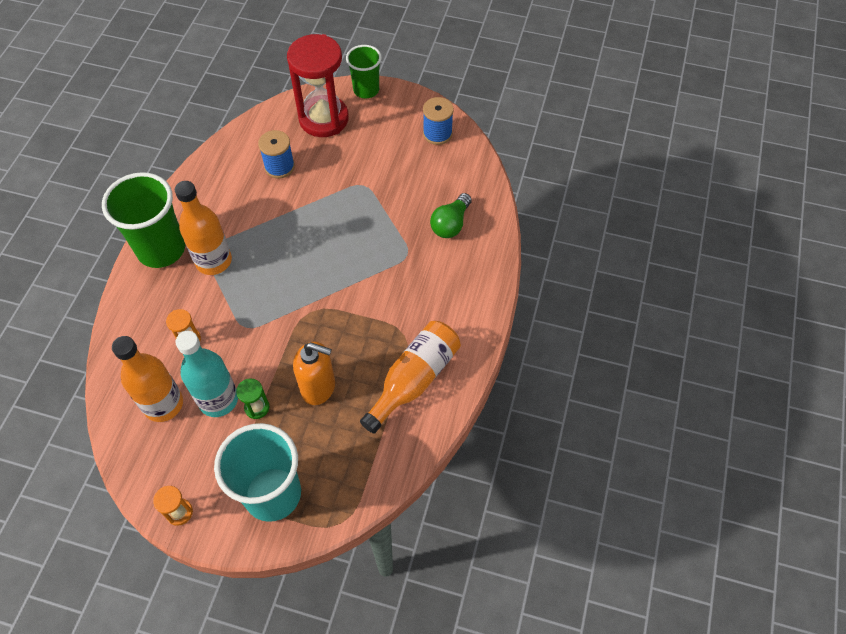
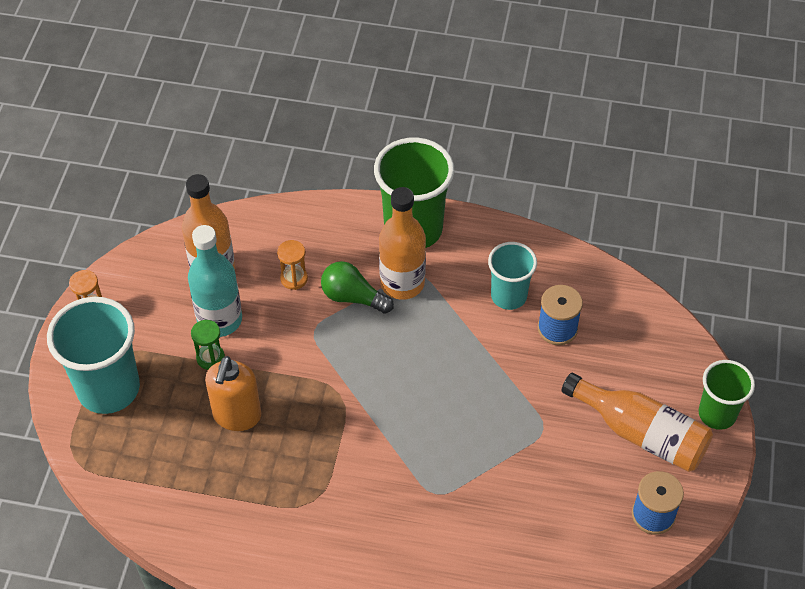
camera: 85 degrees right, 5 degrees down
(243, 193) = (508, 296): none -> turquoise cup
(323, 119) = (650, 368): red hourglass -> none
(414, 379) = (250, 517): orange bottle -> orange bottle (641, 433)
(451, 224) = (492, 543): green light bulb -> green light bulb (353, 297)

